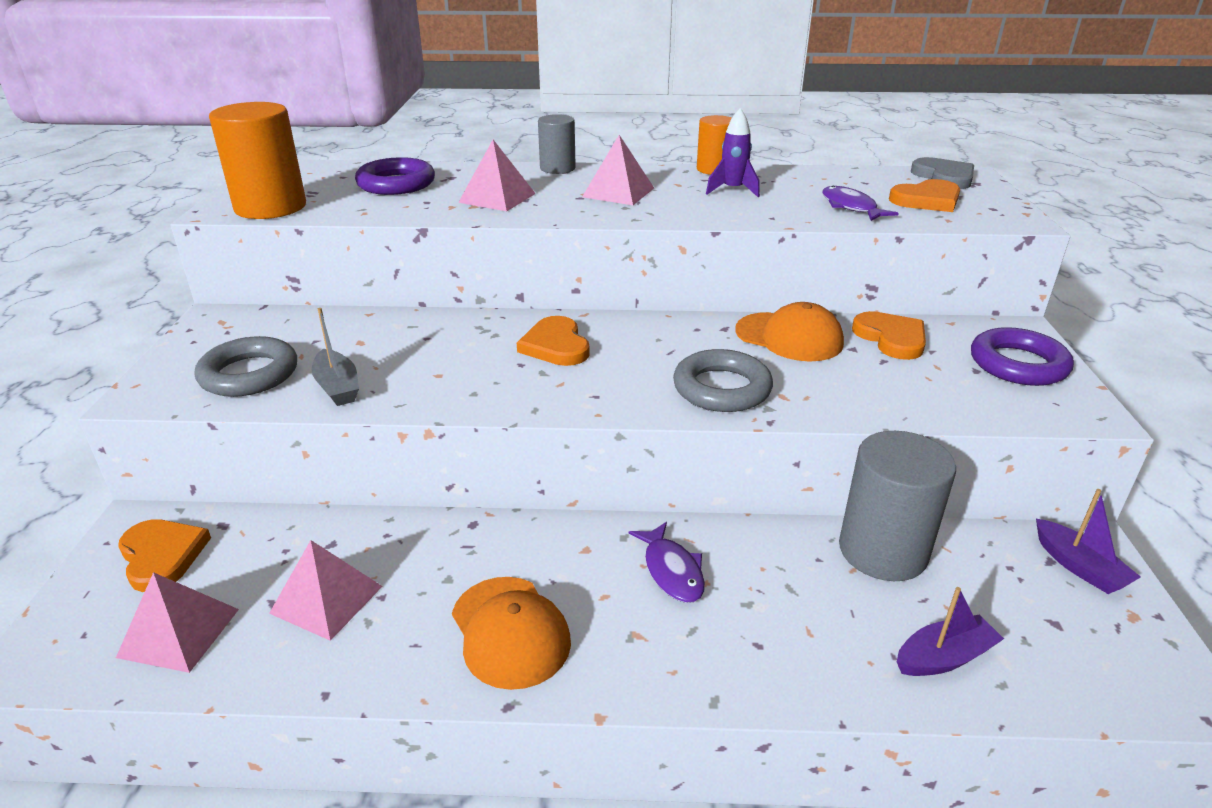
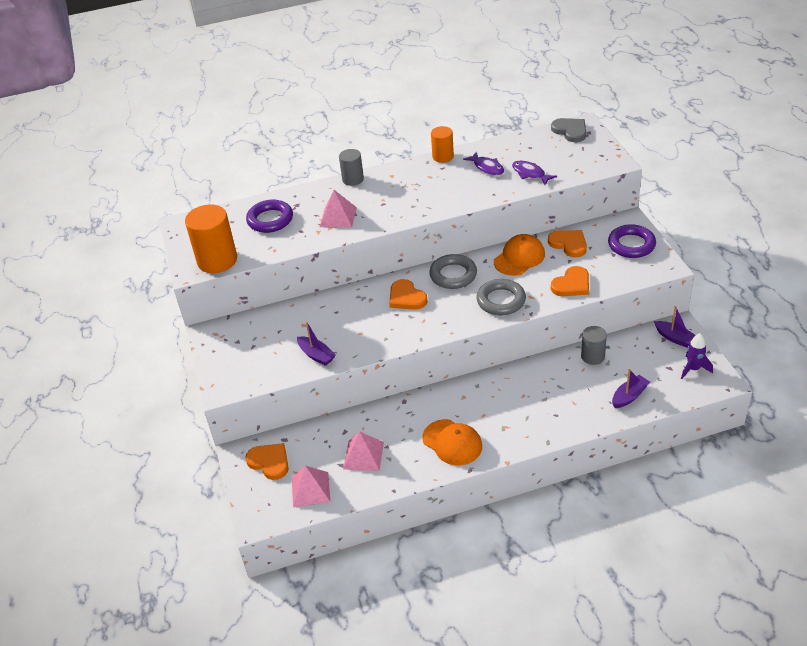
camera: 15 degrees left, 10 degrees up
(249, 374) = (264, 361): grey ring -> grey ring (453, 275)
(337, 387) = (316, 355): grey boat -> purple boat
(618, 192) = (401, 193): pink pyramid -> none
(672, 571) = (506, 394): purple fish -> purple fish (487, 168)
(732, 190) = (462, 175): purple rocket -> purple rocket (693, 369)
(789, 337) = (519, 258): orange cap -> orange cap turned 60 degrees counterclockwise
(882, 551) = (592, 356): grey cylinder -> grey cylinder, size x0.58
(927, 200) = (567, 156): orange heart -> orange heart (572, 284)

